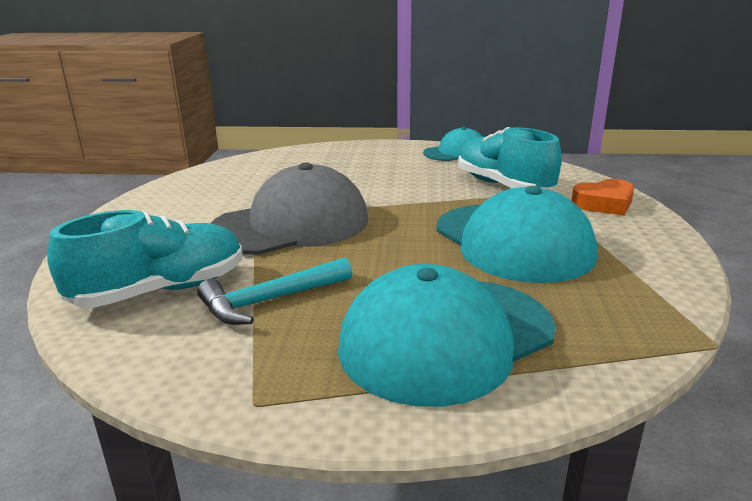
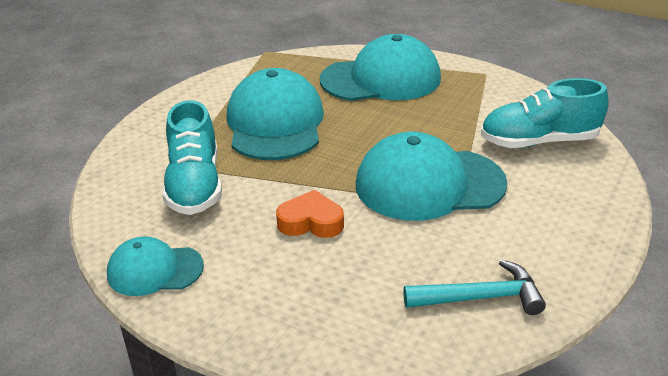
camera: 155 degrees left, 10 degrees up
(271, 300) = (466, 118): turquoise hammer -> turquoise hammer (480, 297)
(291, 224) = (429, 184): grey cap -> turquoise cap
(604, 204) = (153, 140): orange heart -> orange heart (311, 222)

